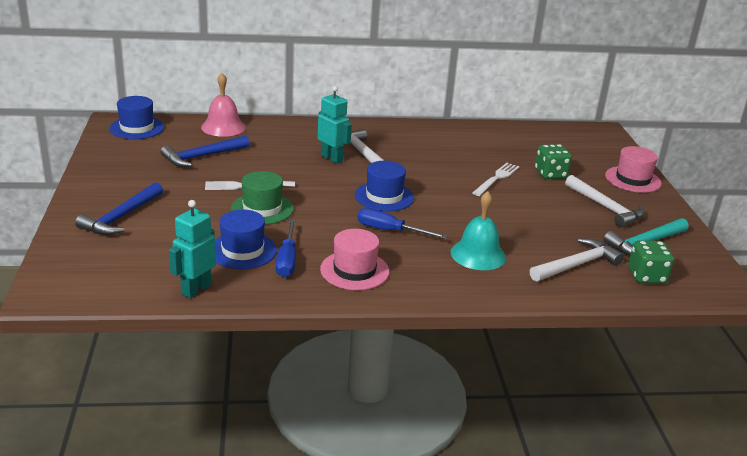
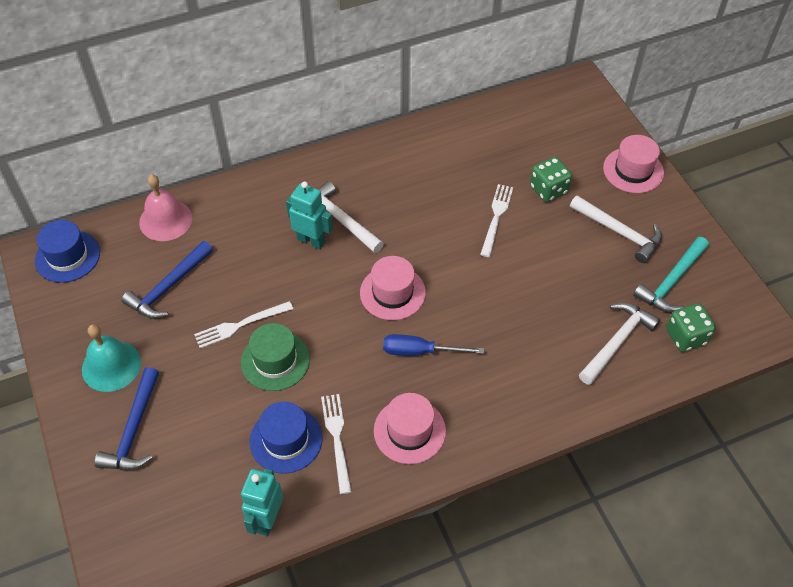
camera: 15 degrees left, 25 degrees up
(287, 260) = (337, 438): blue screwdriver -> white fork
(384, 196) = (392, 293): blue hat -> pink hat
(478, 254) = (519, 360): turquoise bell -> turquoise bell (111, 366)

